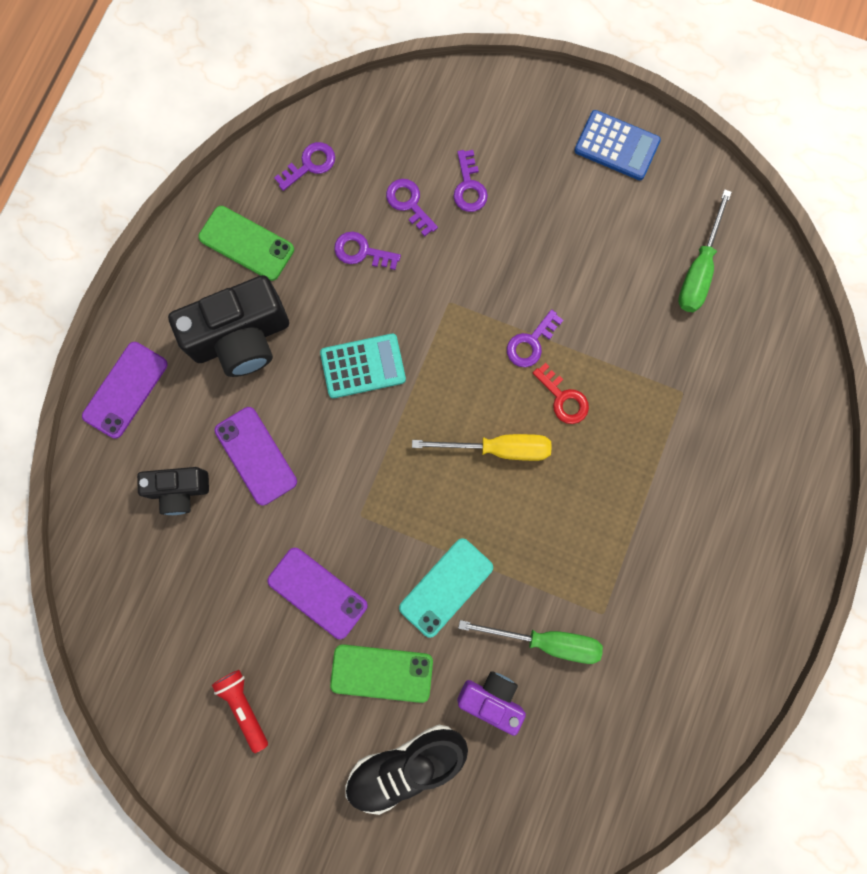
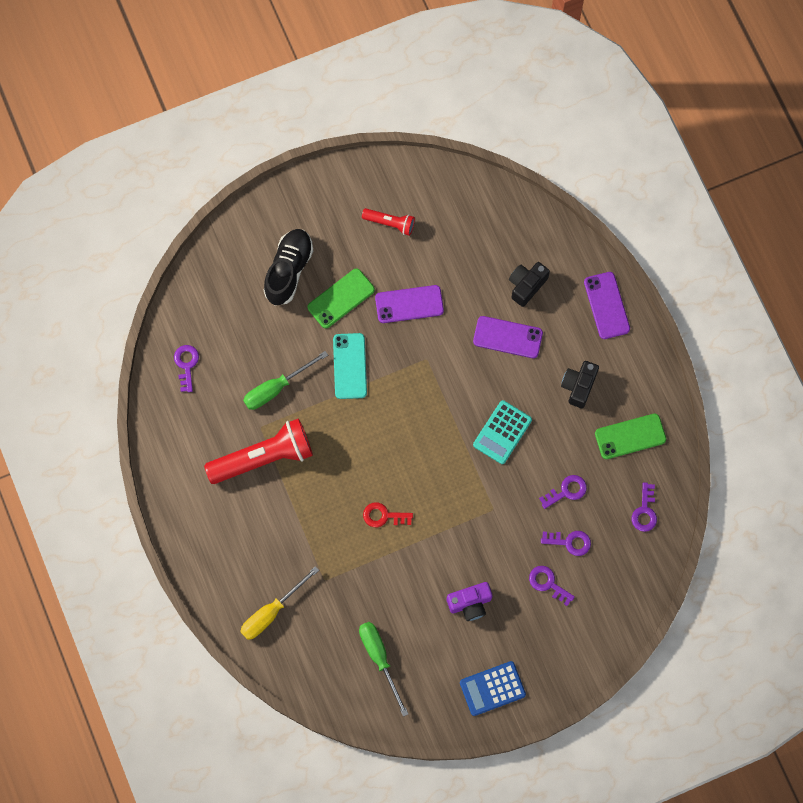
camera: 135 degrees right, 5 degrees down
(241, 338) = (578, 386): black camera -> black camera, size x0.58
(492, 698) = (277, 337): purple camera -> purple camera (470, 603)
(498, 448) = (391, 457): yellow screwdriver -> yellow screwdriver (271, 612)
(531, 343) = (429, 529): purple key -> purple key (186, 364)
(629, 577) = (264, 457): none -> red flashlight

